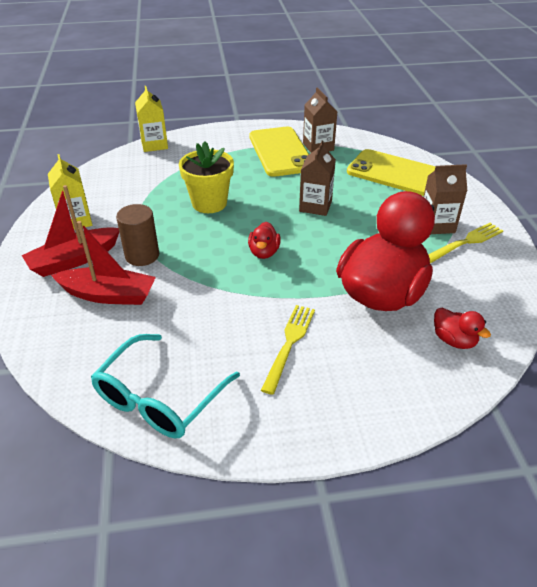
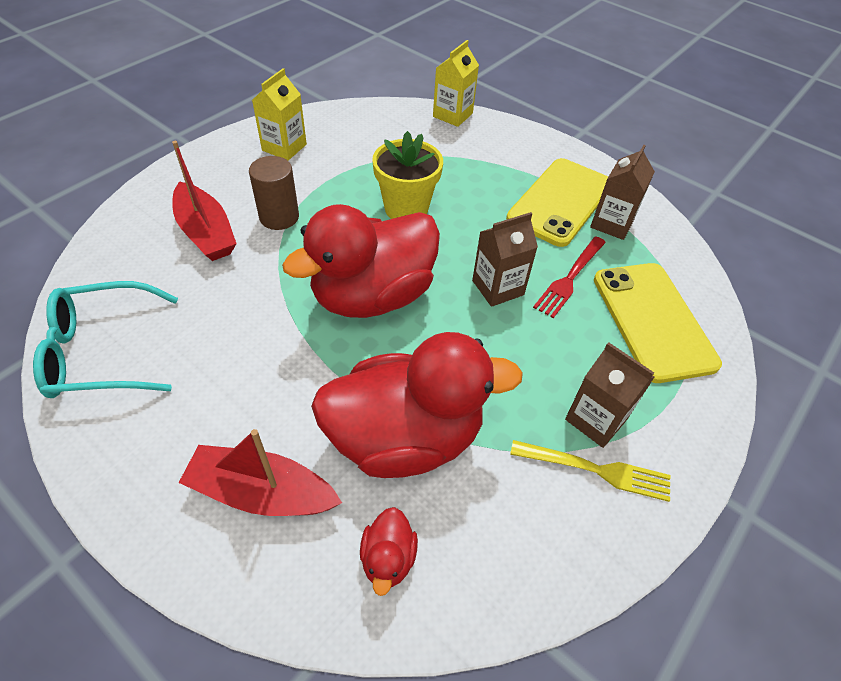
camera: 45 degrees right, 10 degrees up
(74, 260) = (231, 182): red boat -> red boat (262, 492)
(264, 252) = (372, 296): red duck -> red duck, size x2.45
(289, 344) = (249, 402): yellow fork -> none
(338, 180) = (570, 278): none -> red fork

